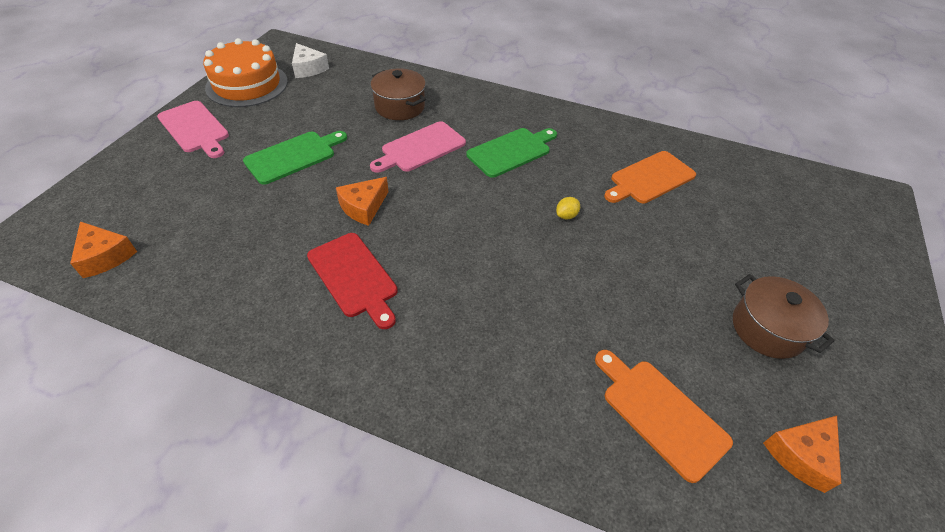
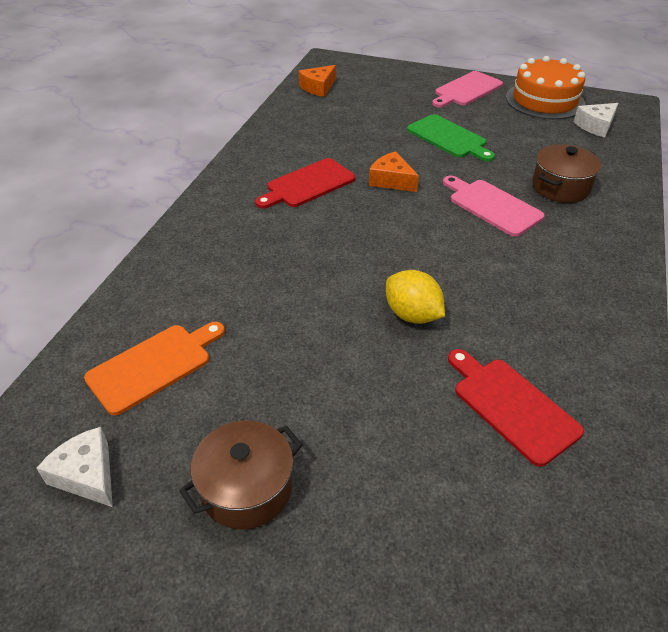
camera: 90 degrees right, 5 degrees down
(511, 151) = (516, 272): green cutting board -> none
(566, 216) = (412, 315): yellow lemon -> yellow lemon, size x1.95
(650, 179) = (511, 406): orange cutting board -> red cutting board
(801, 455) = (87, 475): orange cheese -> white cheese

